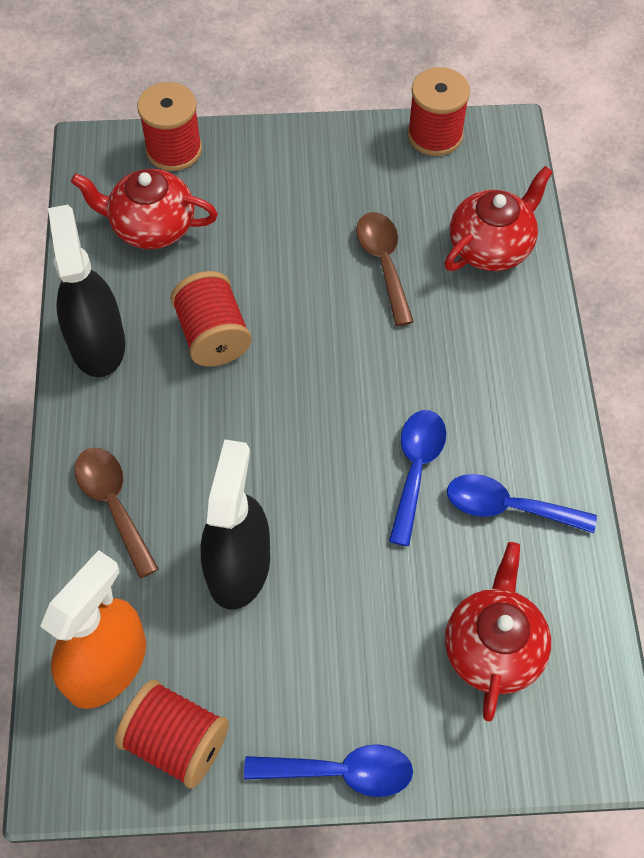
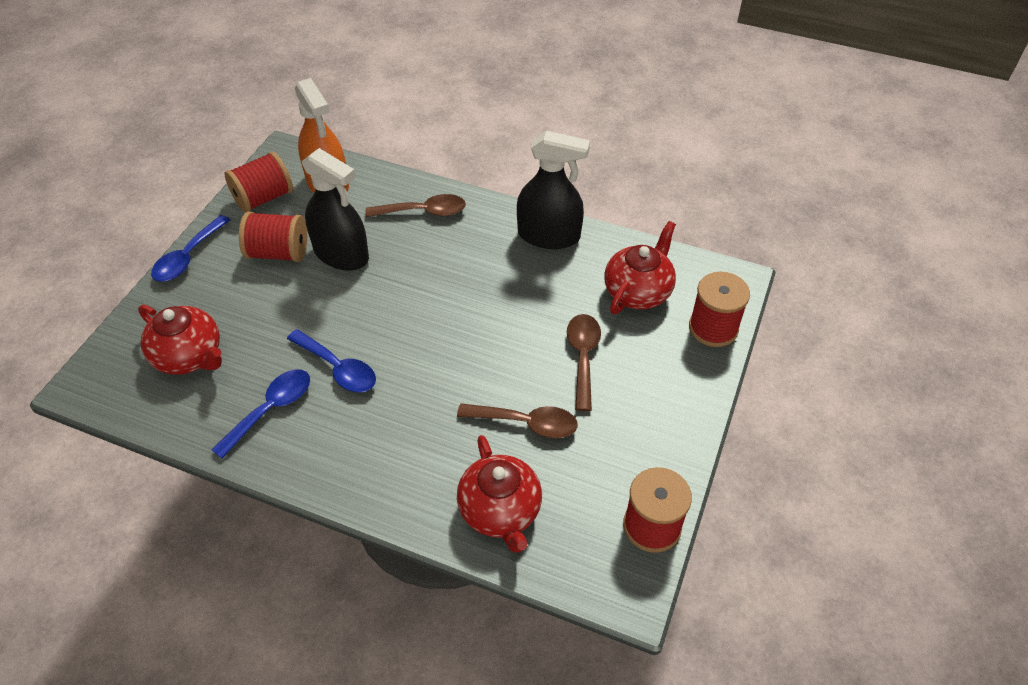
camera: 115 degrees right, 10 degrees down
(213, 335) = (519, 295): red spool -> red spool (278, 253)
(273, 245) = (583, 357): none -> brown spoon

